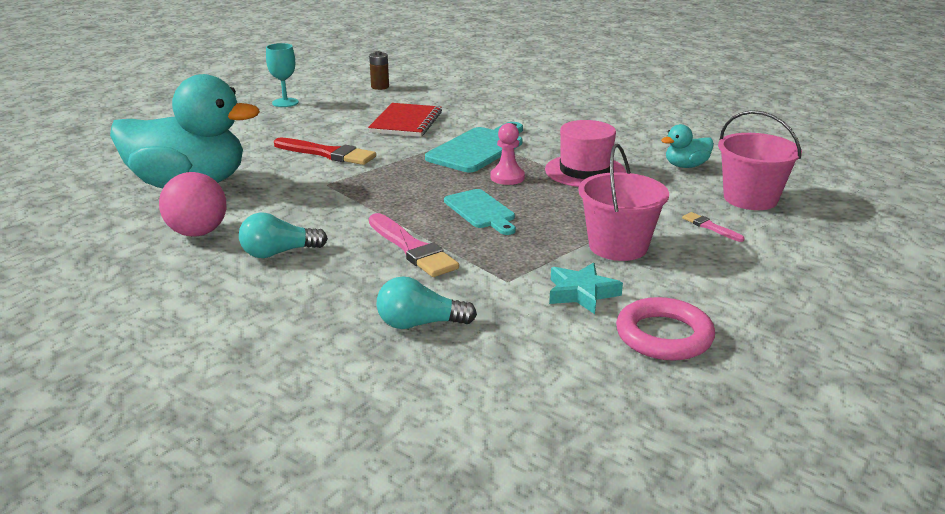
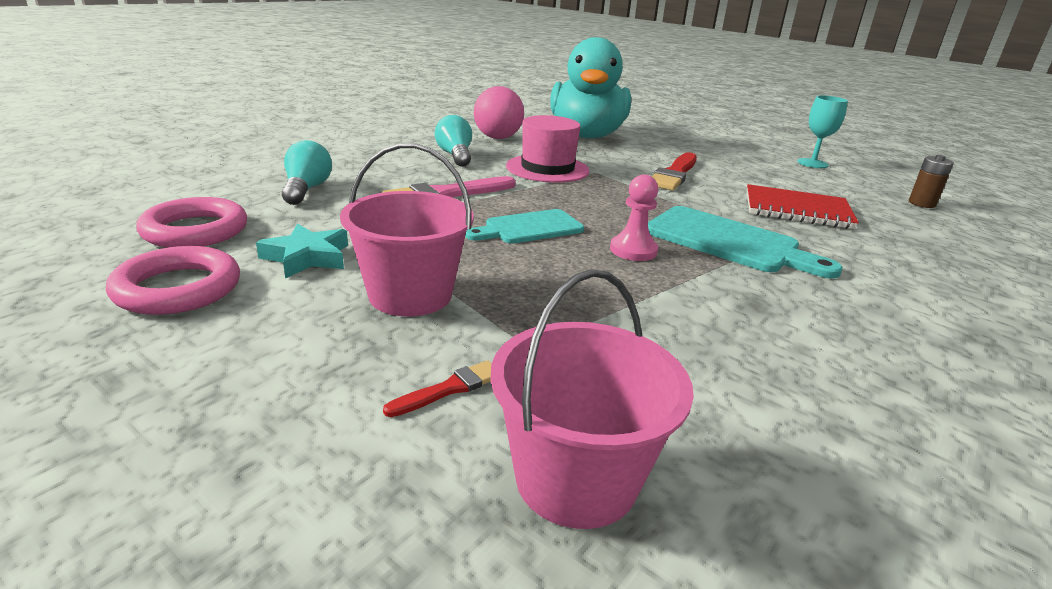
camera: 90 degrees right, 0 degrees up
(554, 361) = (195, 230): none -> pink ring
(585, 171) = (674, 307): pink hat -> pink hat (547, 168)
(686, 166) = (741, 422): turquoise duck -> none
(710, 227) = (449, 389): pink brush -> red brush

